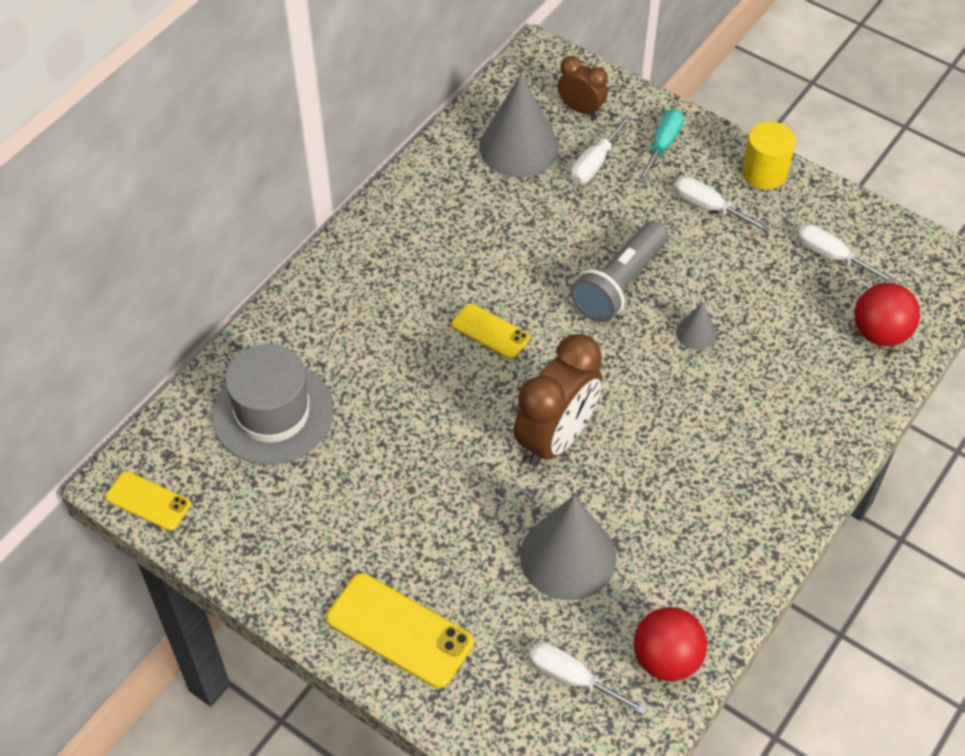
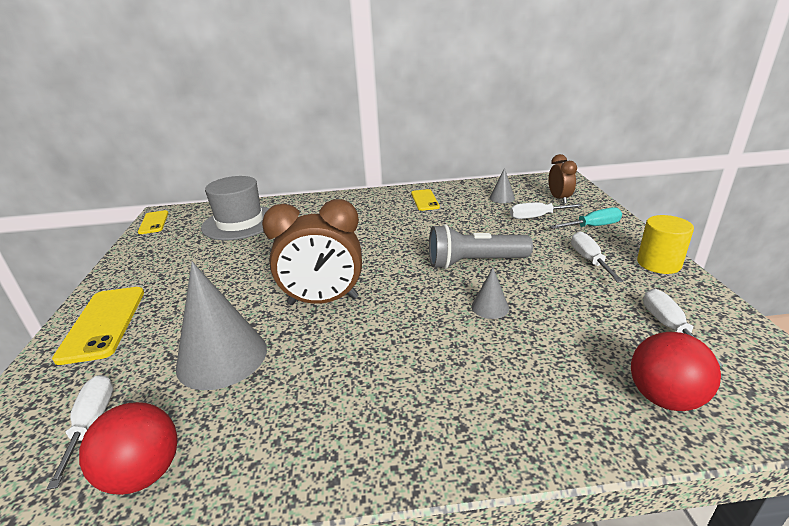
camera: 50 degrees right, 25 degrees down
(490, 332) = (372, 245): yellow phone -> yellow phone (424, 200)
(519, 147) = (502, 198): grey cone -> grey cone, size x0.47

